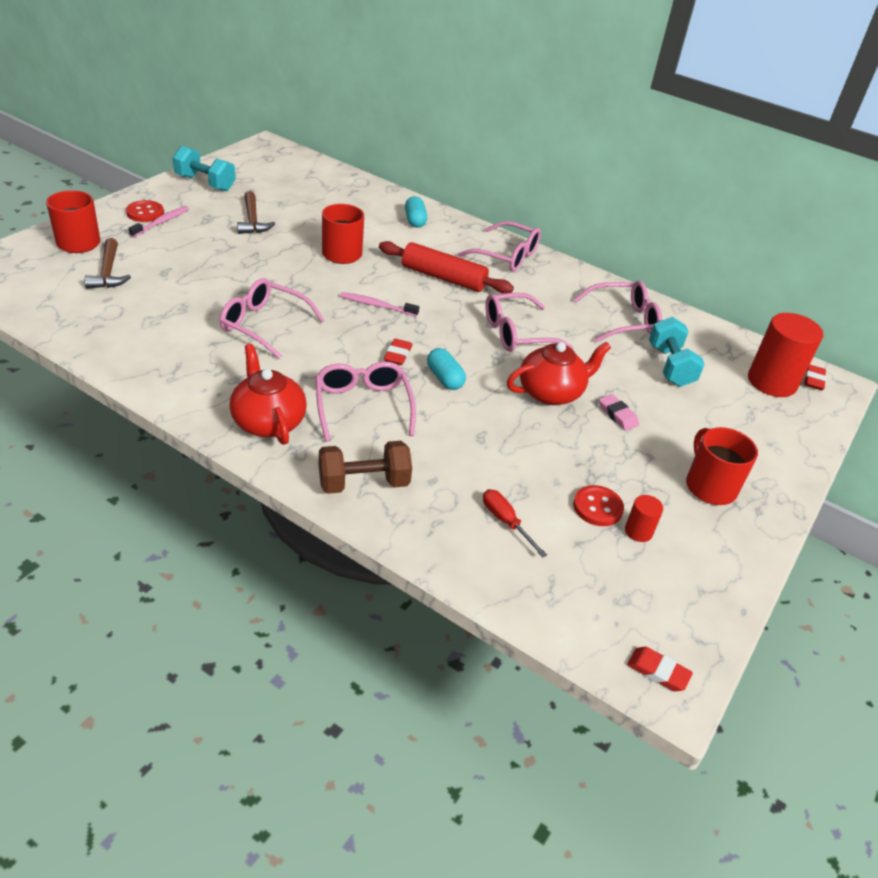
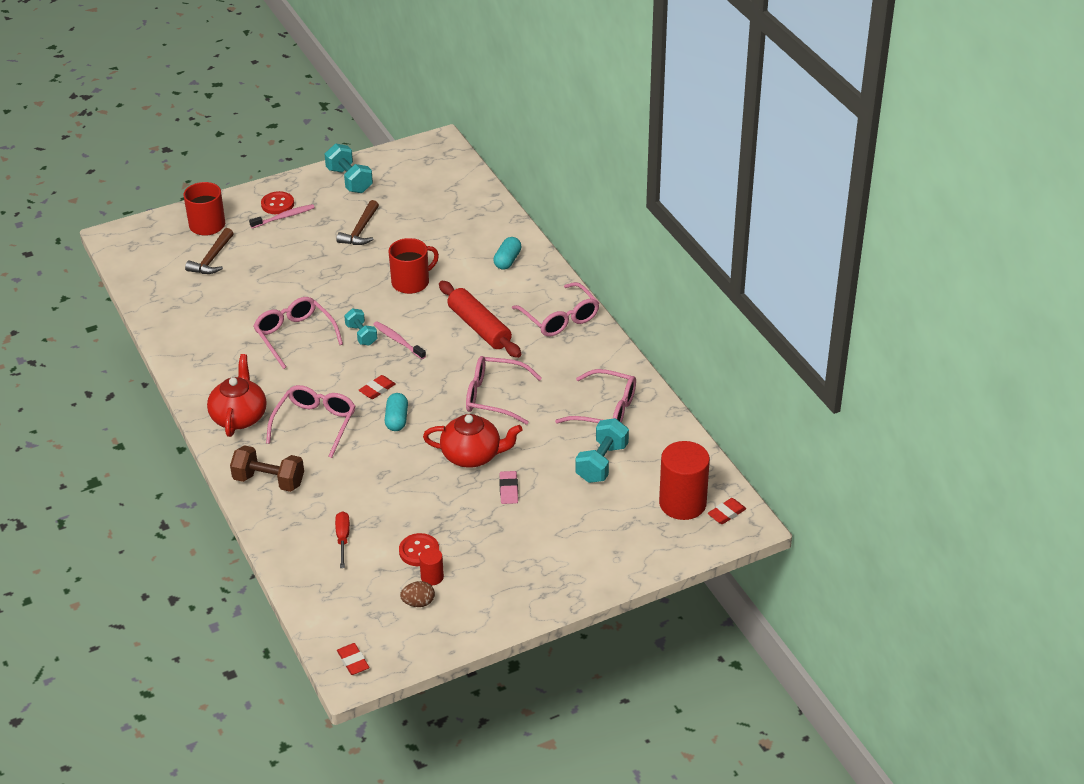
camera: 35 degrees right, 0 degrees up
(335, 308) = (361, 335): none -> turquoise dumbbell
(654, 567) = (418, 603): none -> brown egg
(710, 486) = (524, 565): red mug -> none

